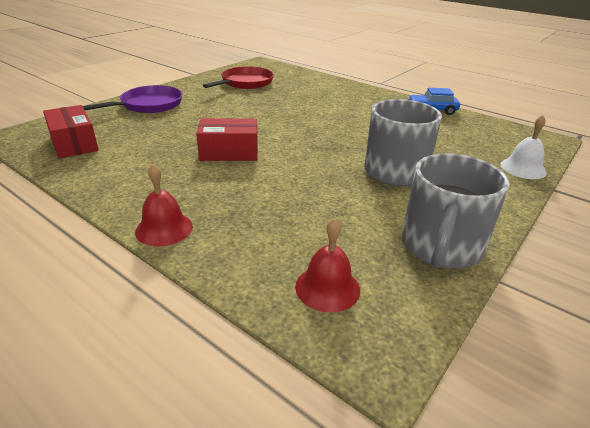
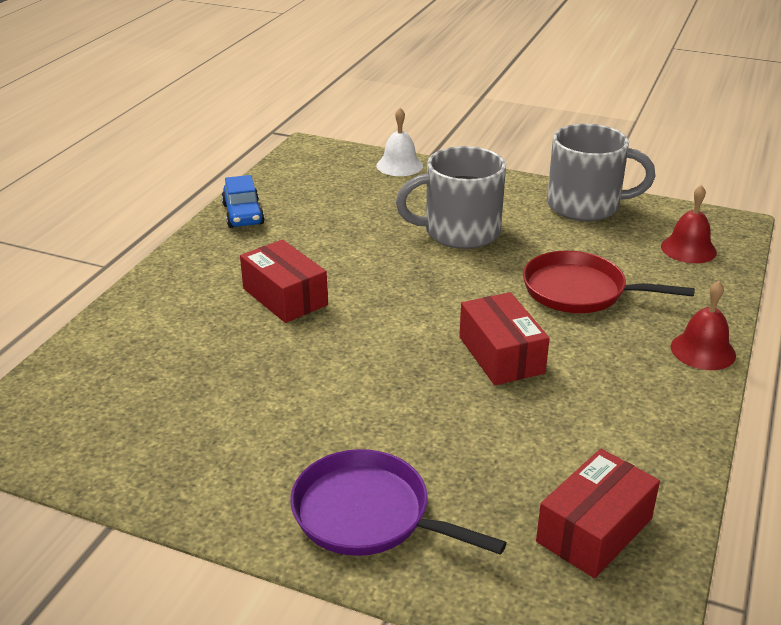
camera: 105 degrees left, 0 degrees up
(245, 83) = (167, 419): red pan -> red pan (579, 291)
(329, 110) = (285, 297): none -> red box

